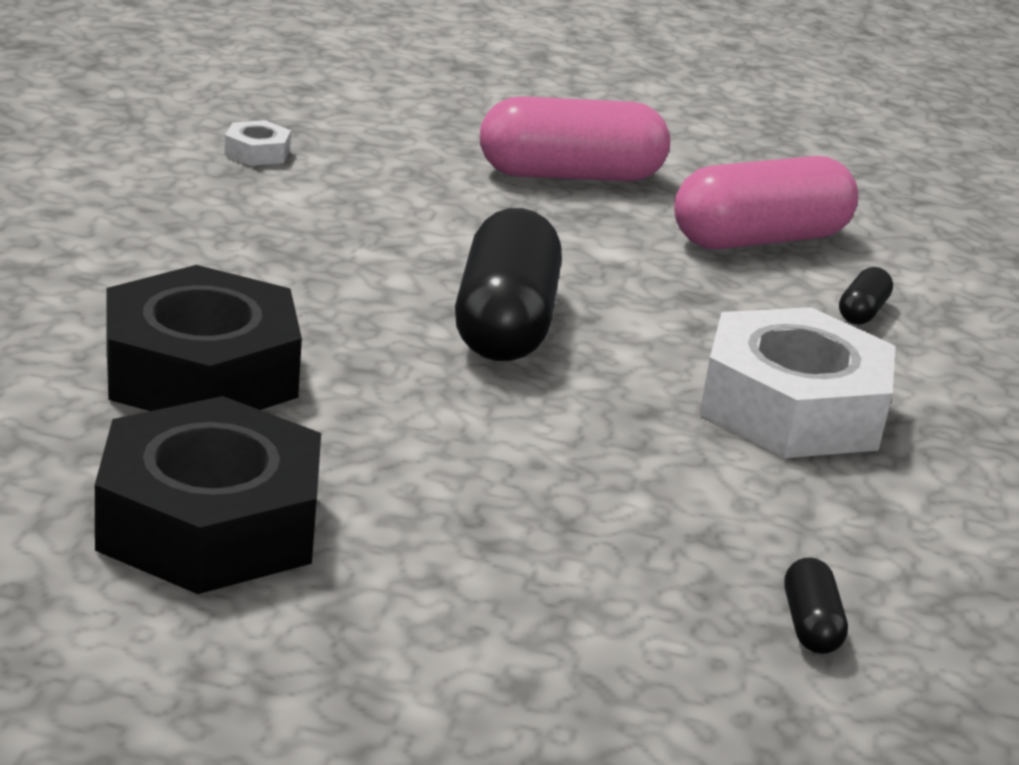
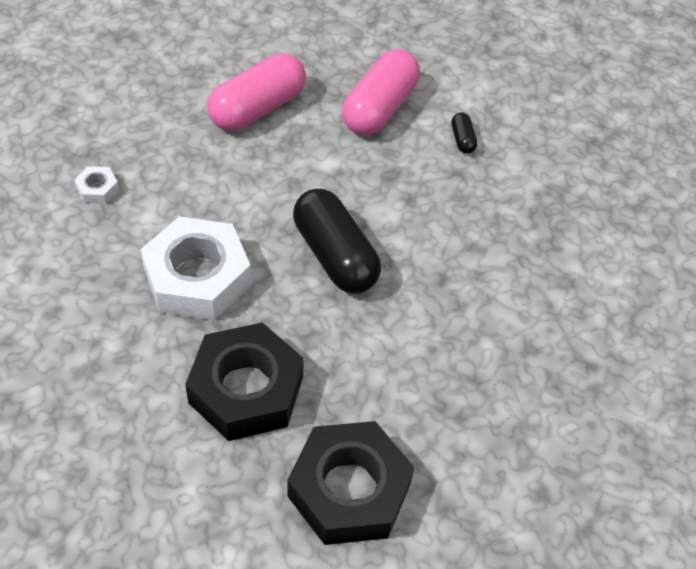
camera: 35 degrees left, 25 degrees up
(792, 407) = (491, 234): white nut -> white nut (197, 278)
(810, 625) = (603, 376): black capsule -> none

